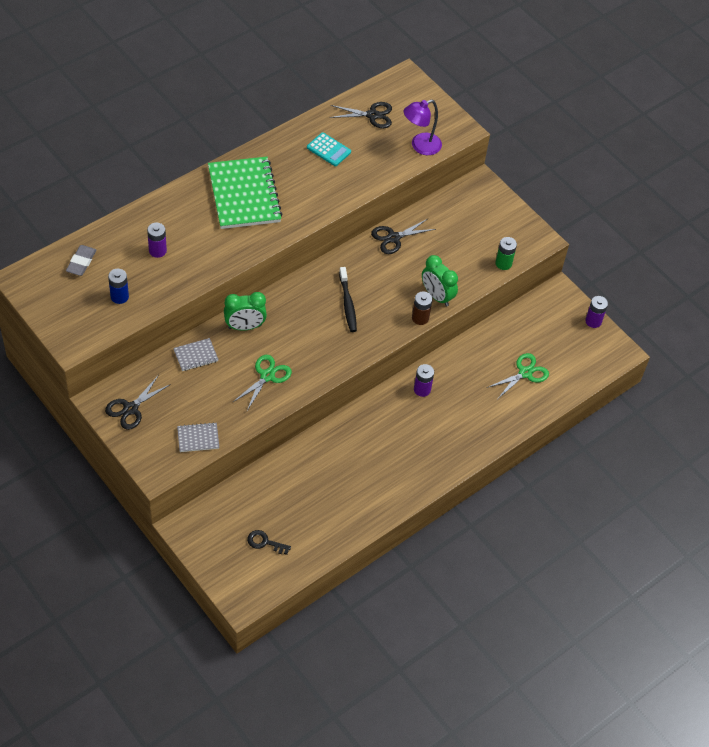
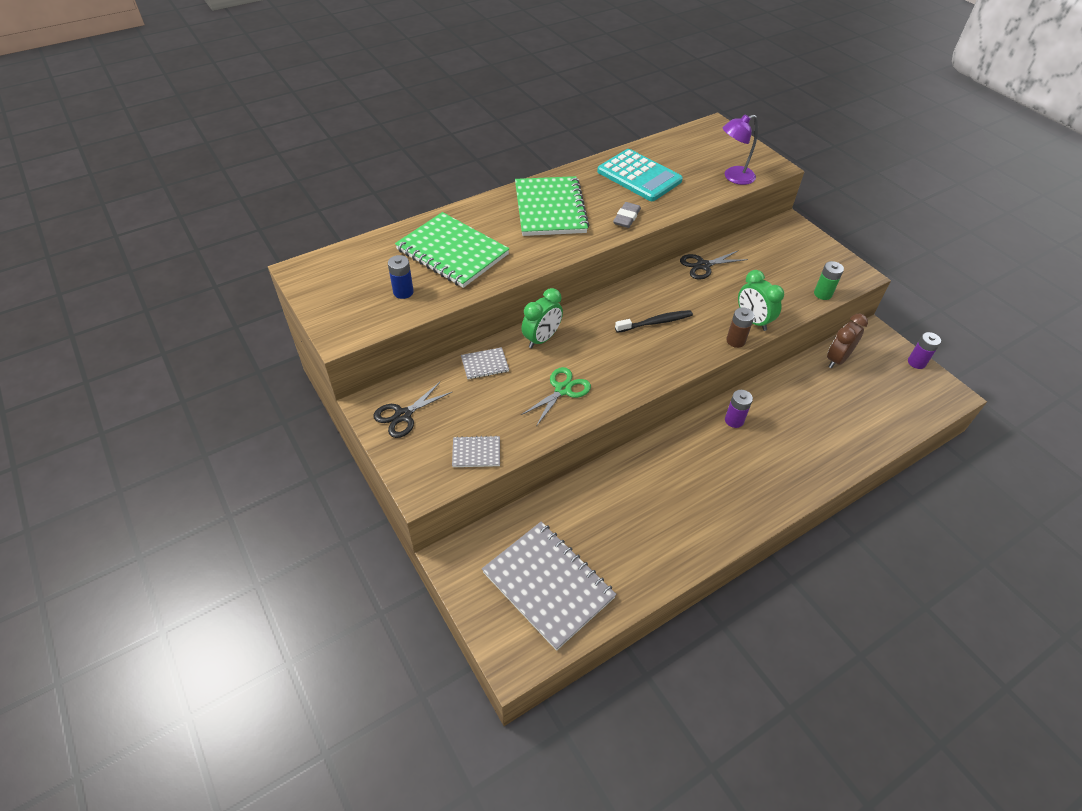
camera: 10 degrees right, 5 degrees down
(81, 262) = (369, 258): grey eraser -> grey eraser (626, 217)
(157, 251) = (452, 252): purple battery -> green notebook
(245, 326) = (541, 339): green clock -> green clock turned 45 degrees counterclockwise
(265, 542) = (548, 585): black key -> grey notebook
(328, 150) = (639, 176): turquoise calculator -> turquoise calculator, size x1.87
(347, 303) = (655, 322): black toothbrush -> black toothbrush turned 105 degrees counterclockwise
(372, 115) = (683, 151): black scissors -> none
(520, 322) = (837, 359): none -> brown clock
(525, 373) = (849, 410): green scissors -> none

